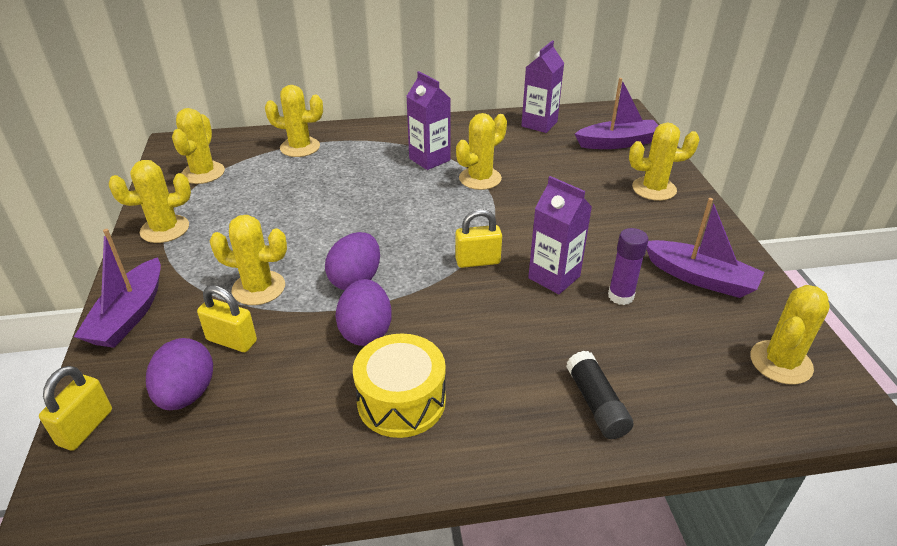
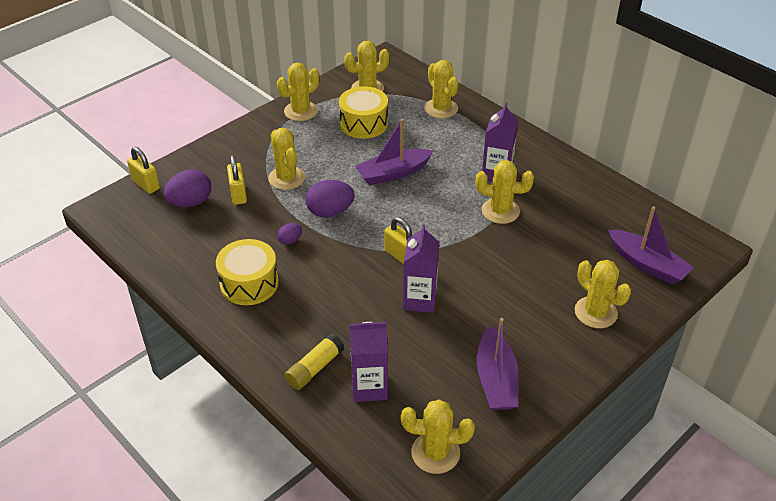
camera: 55 degrees right, 5 degrees up
(85, 427) = (146, 184): yellow padlock -> yellow padlock turned 60 degrees clockwise
(129, 315) = (224, 147): purple boat -> purple boat (393, 173)
(165, 229) = (301, 111): yellow cactus -> yellow cactus turned 75 degrees counterclockwise
(251, 198) = (364, 123): none -> yellow drum
(366, 331) = (290, 240): purple egg -> purple egg, size x0.53
(539, 124) = (620, 206): purple carton -> purple carton (369, 387)
(596, 404) = (314, 368): black glue stick -> yellow glue stick
(620, 296) = (431, 342): purple glue stick -> none

